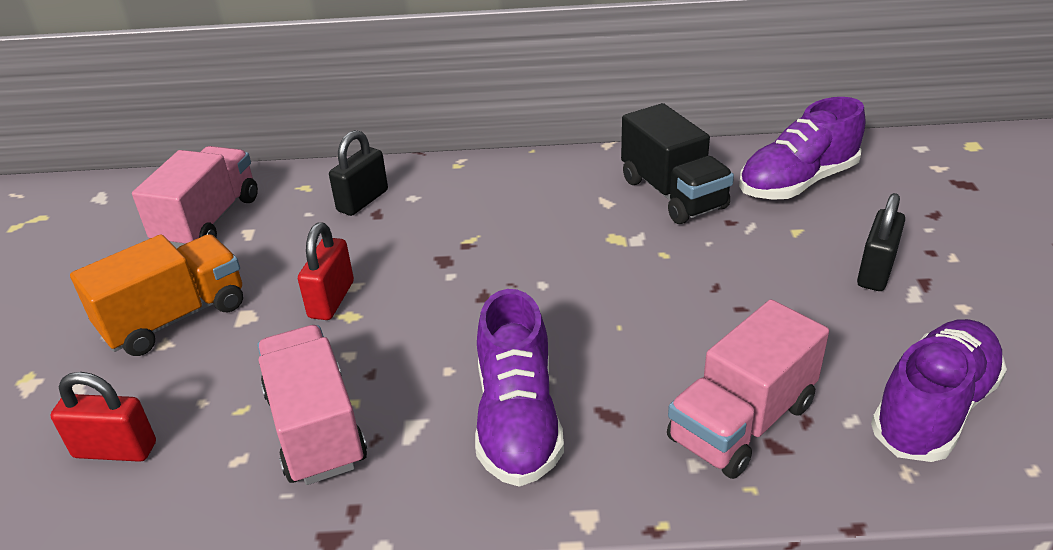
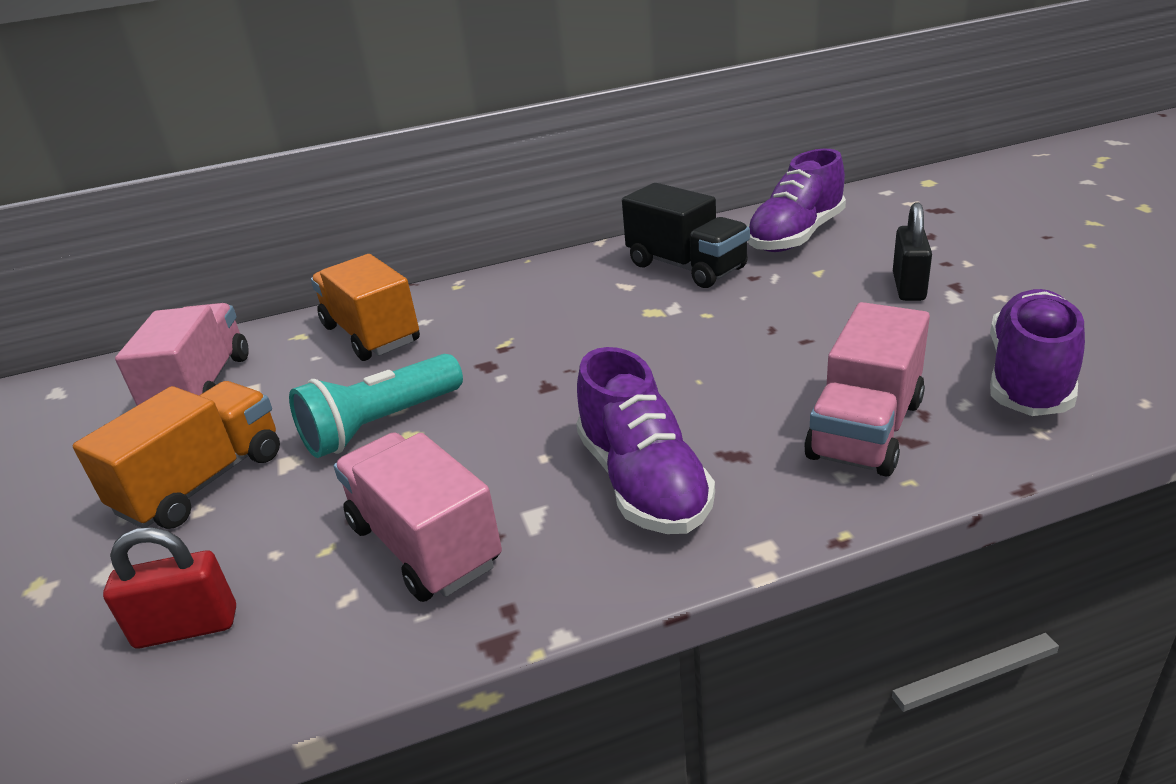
camera: 15 degrees left, 5 degrees down
(331, 299) = (381, 425): red padlock -> turquoise flashlight
(363, 201) = (371, 334): black padlock -> orange truck

